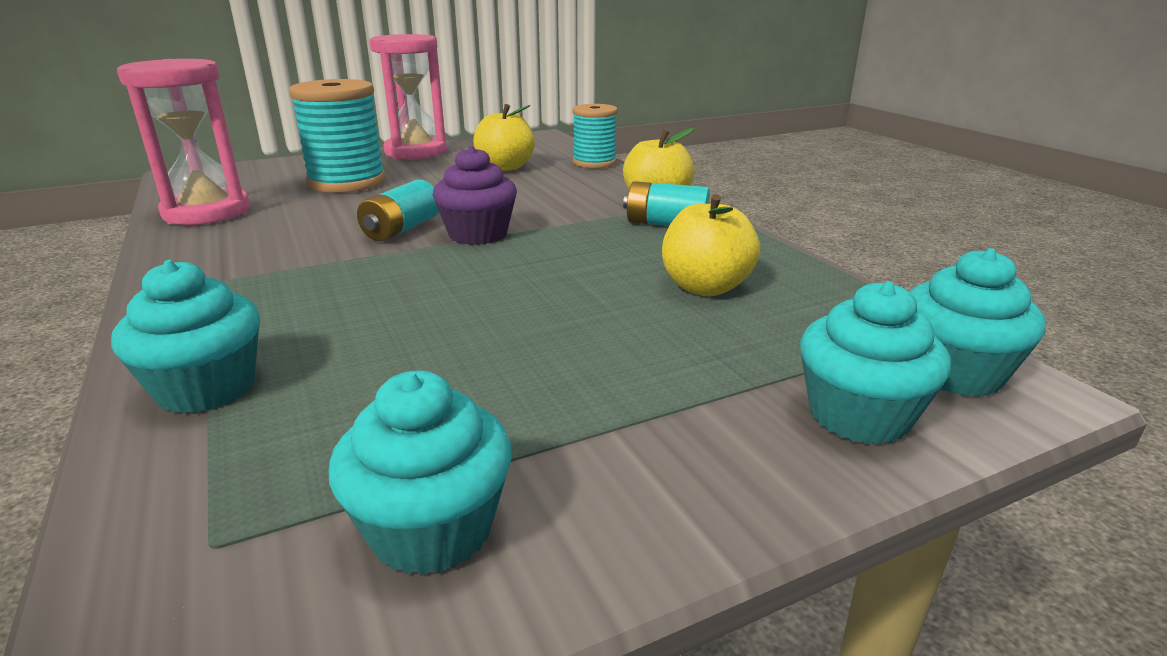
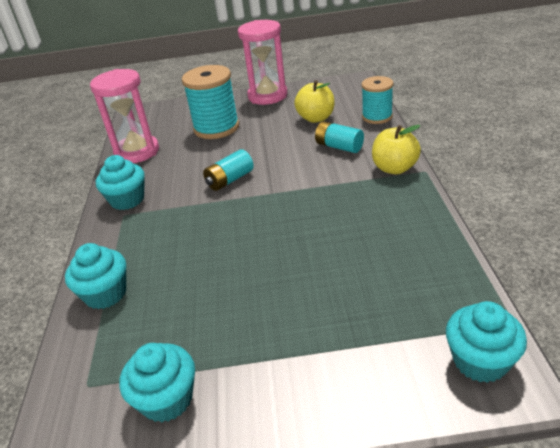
camera: 25 degrees right, 10 degrees up
(478, 234) = (269, 190): purple cupcake -> none
(666, 224) = (388, 193): turquoise battery -> turquoise battery (339, 146)
(705, 287) = (377, 259): yellow apple -> none
(858, 415) = (398, 380): turquoise cupcake -> turquoise cupcake (127, 200)

